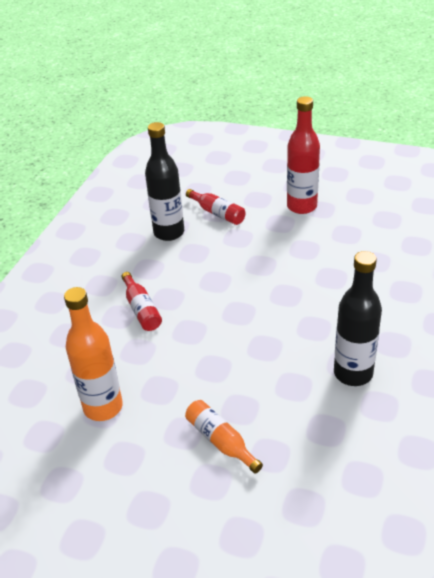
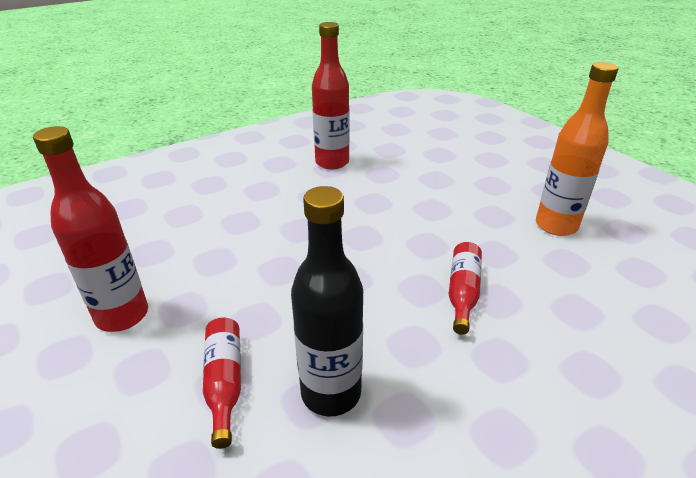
camera: 145 degrees left, 5 degrees down
(220, 441) = (467, 171): orange bottle -> none
(353, 373) = (332, 162): black bottle -> red bottle

